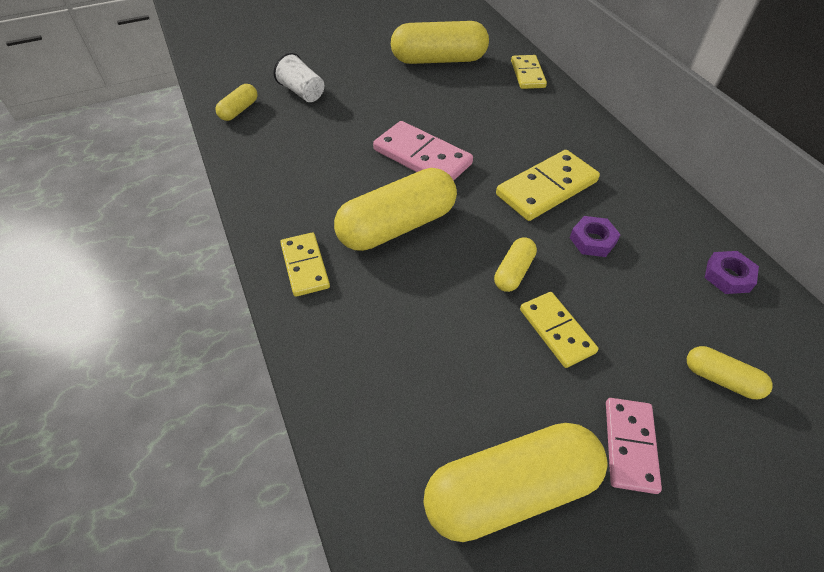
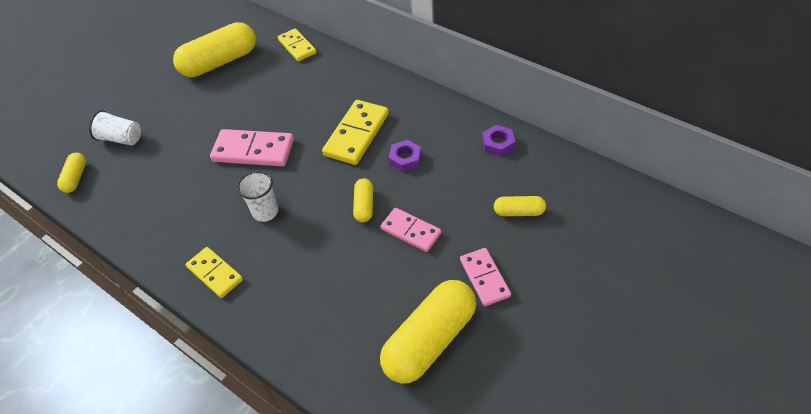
camera: 25 degrees left, 0 degrees up
(397, 226) = (265, 212): yellow capsule -> white cup
(556, 331) = (411, 231): yellow domino -> pink domino

